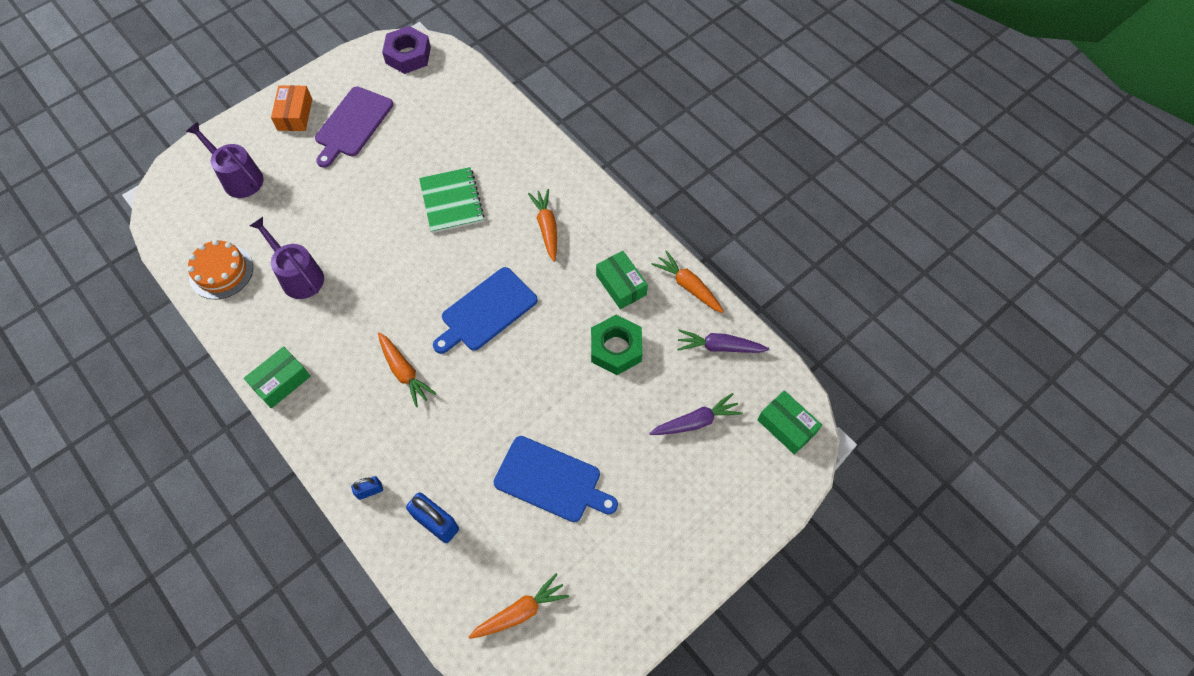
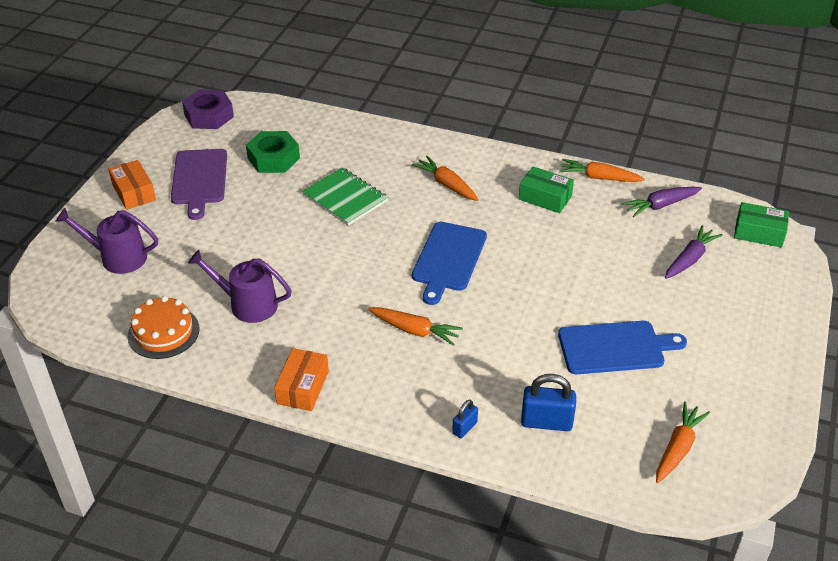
camera: 30 degrees left, 20 degrees down
(281, 381) = (303, 387): green box -> orange box
(616, 348) = (581, 239): green nut -> green nut (273, 158)

